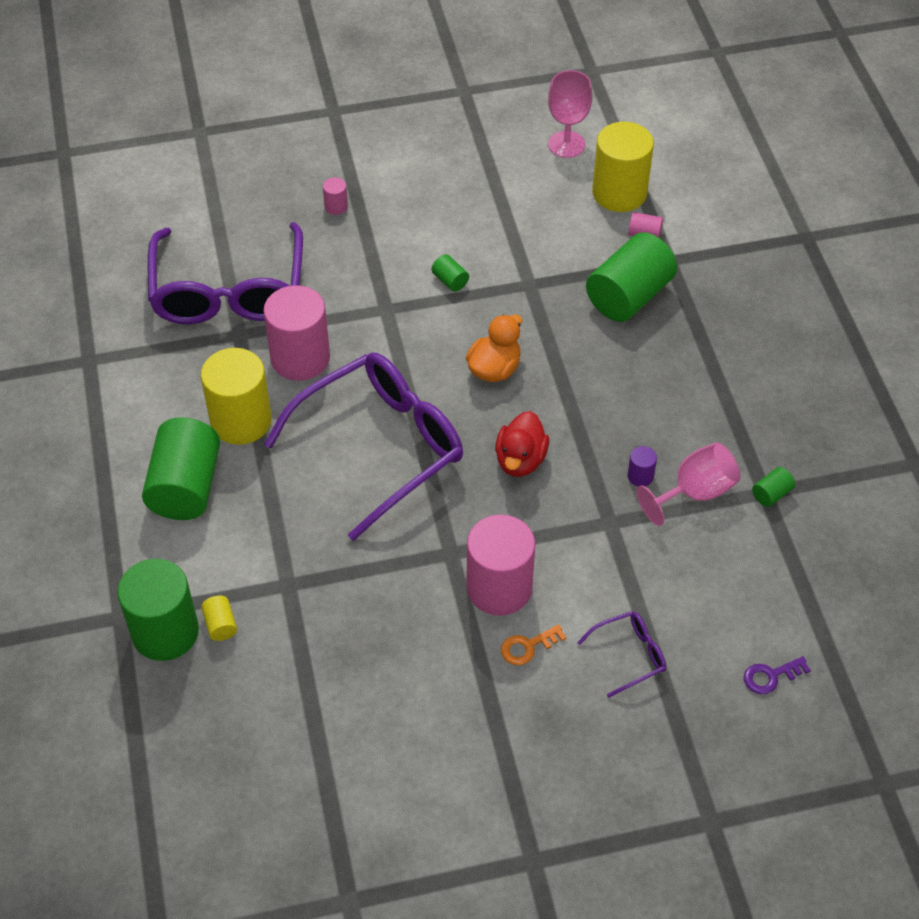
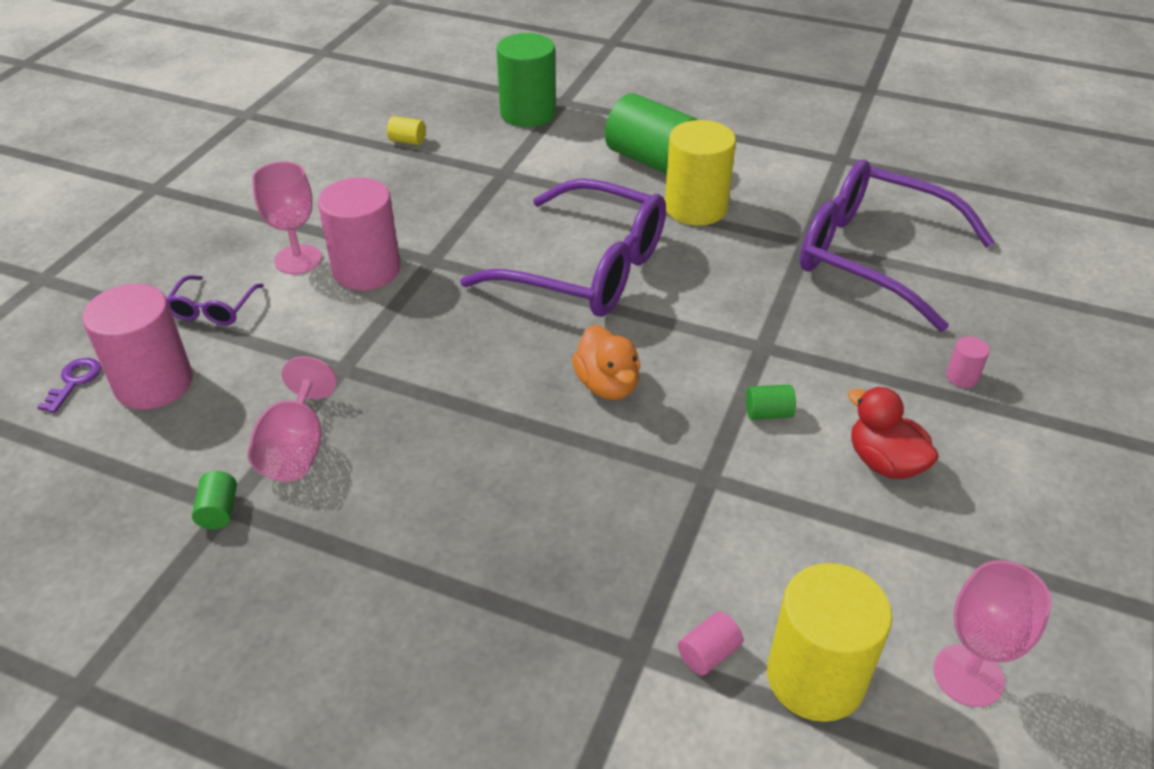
camera: 125 degrees right, 10 degrees down
(220, 625) = (505, 135): yellow cylinder -> yellow cylinder (407, 141)
(300, 358) = (742, 265): pink cylinder -> pink cylinder (154, 383)
(380, 447) = (586, 269): purple glasses -> purple glasses turned 60 degrees counterclockwise
(520, 460) = (477, 346): red duck -> red duck (884, 462)
(527, 647) = (298, 259): orange key -> pink goblet
(629, 296) = (610, 563): green cylinder -> none
(640, 476) = (362, 419): purple cylinder -> none

